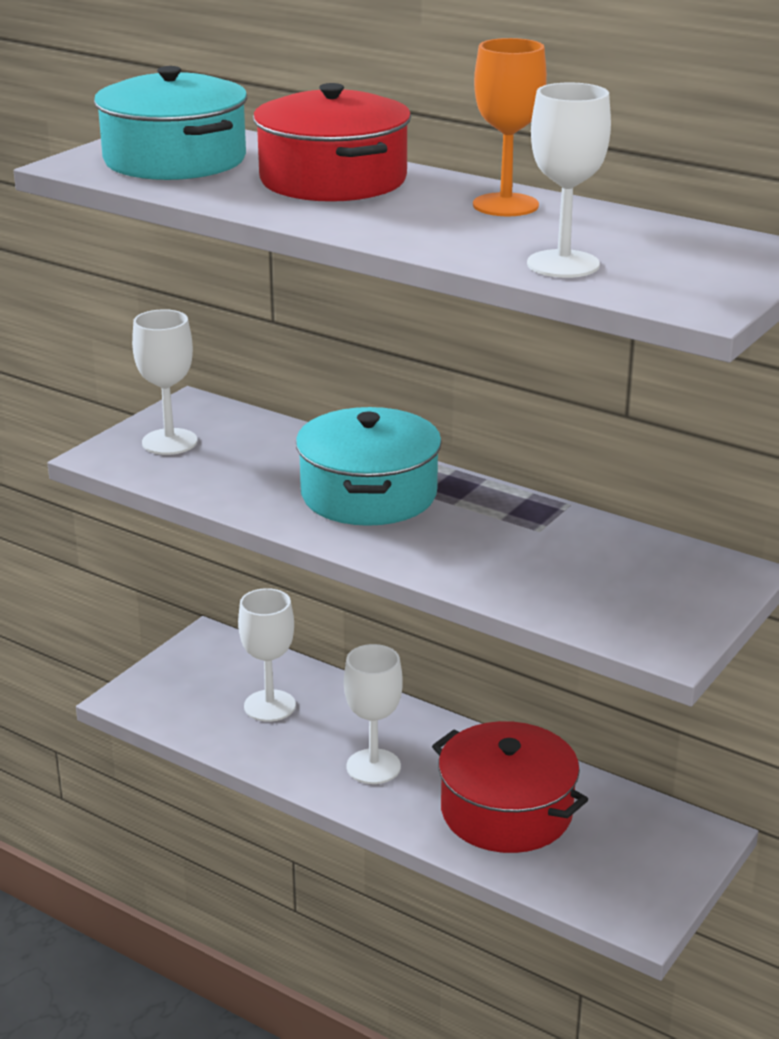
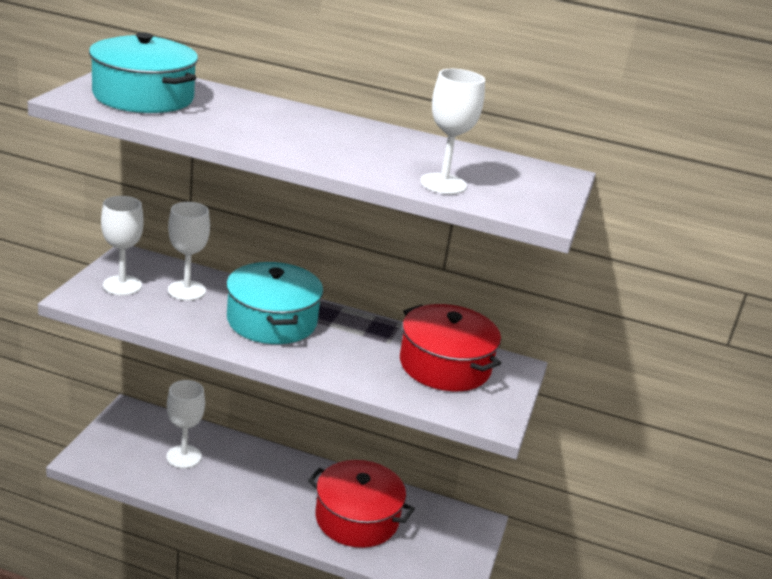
camera: 20 degrees left, 0 degrees up
(333, 180) = (261, 116): red pot -> red pot (445, 365)
(373, 767) = (264, 495): white goblet -> white goblet (186, 290)
(505, 205) = (383, 138): orange goblet -> none

